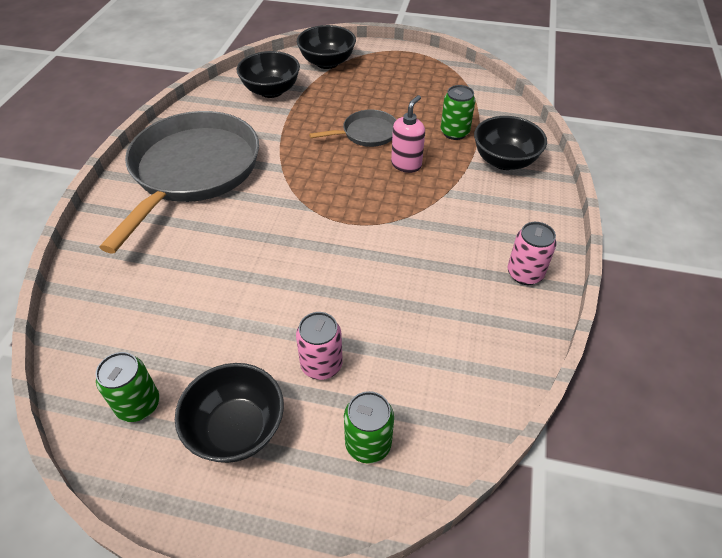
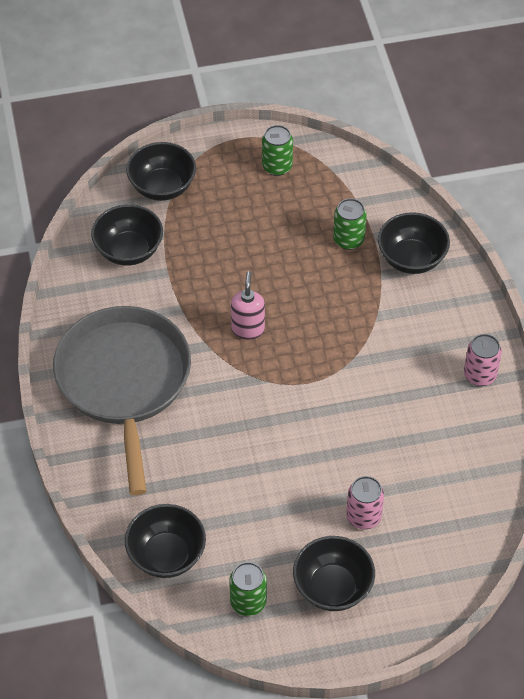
camera: 25 degrees left, 5 degrees up
(103, 323) = (166, 555): none -> black bowl
(367, 133) = (264, 272): grey pan -> none
(368, 444) = (431, 558): green can -> green can (277, 166)
(406, 164) = (323, 297): pink soap dispenser -> pink soap dispenser (248, 329)

